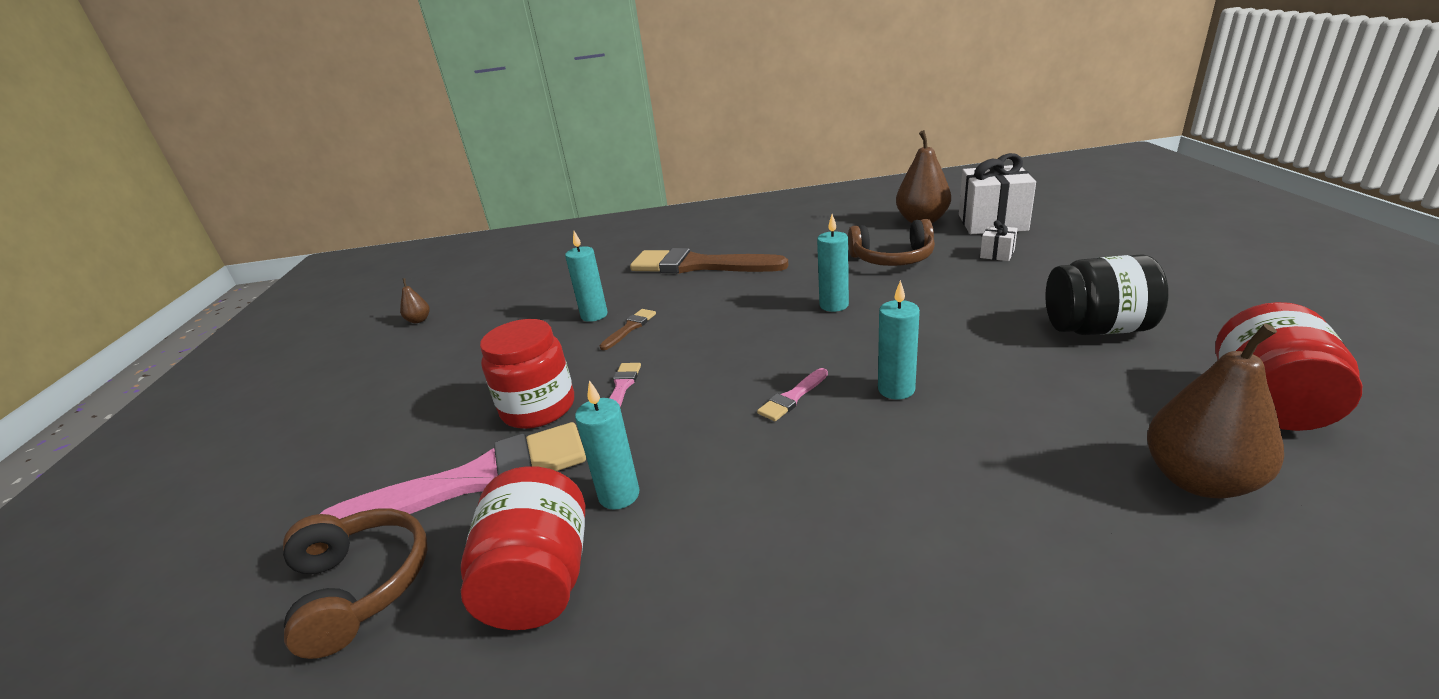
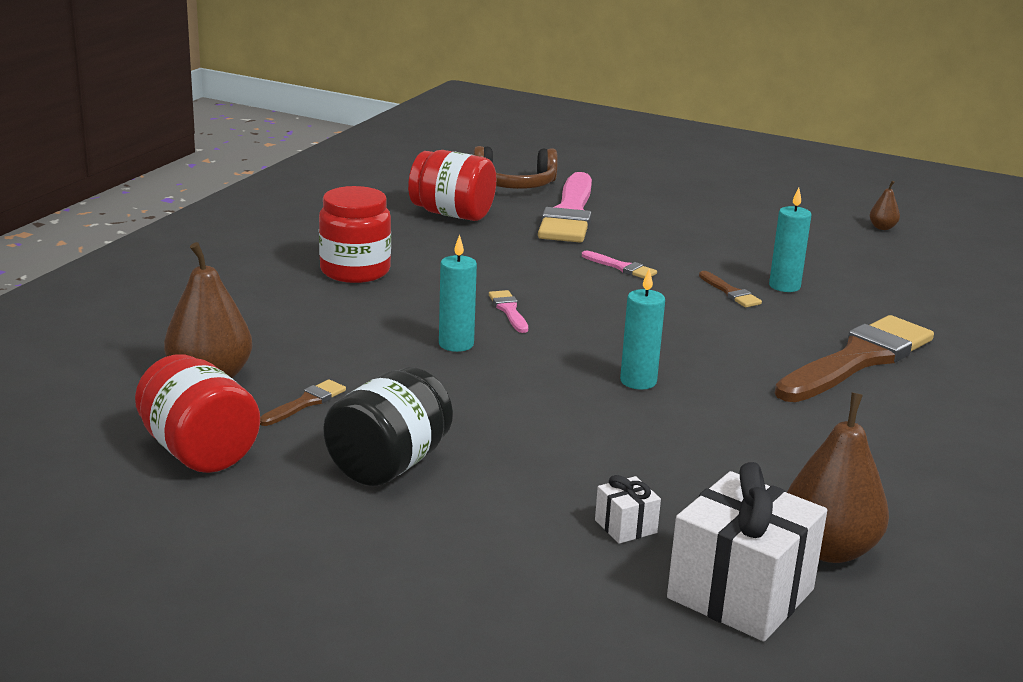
camera: 115 degrees right, 5 degrees down
(538, 408) = (634, 240): red jar -> red jar (355, 271)
(619, 495) = (490, 241): turquoise candle -> none
(892, 258) = (714, 461): brown headphones -> none
(1112, 401) = (305, 403): none -> brown brush

